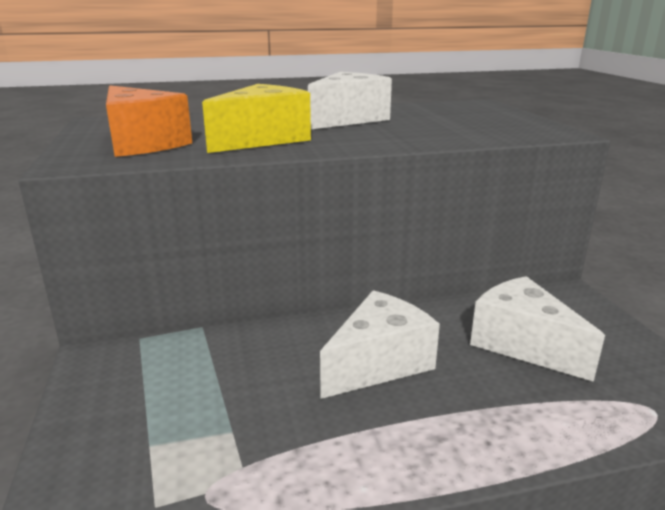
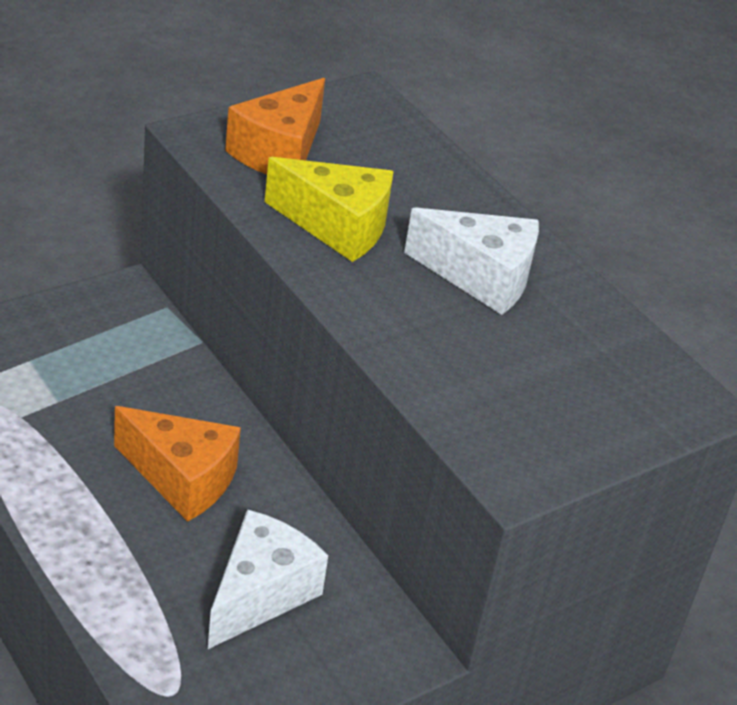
camera: 65 degrees right, 15 degrees up
(378, 363) = (182, 478): white cheese -> orange cheese

